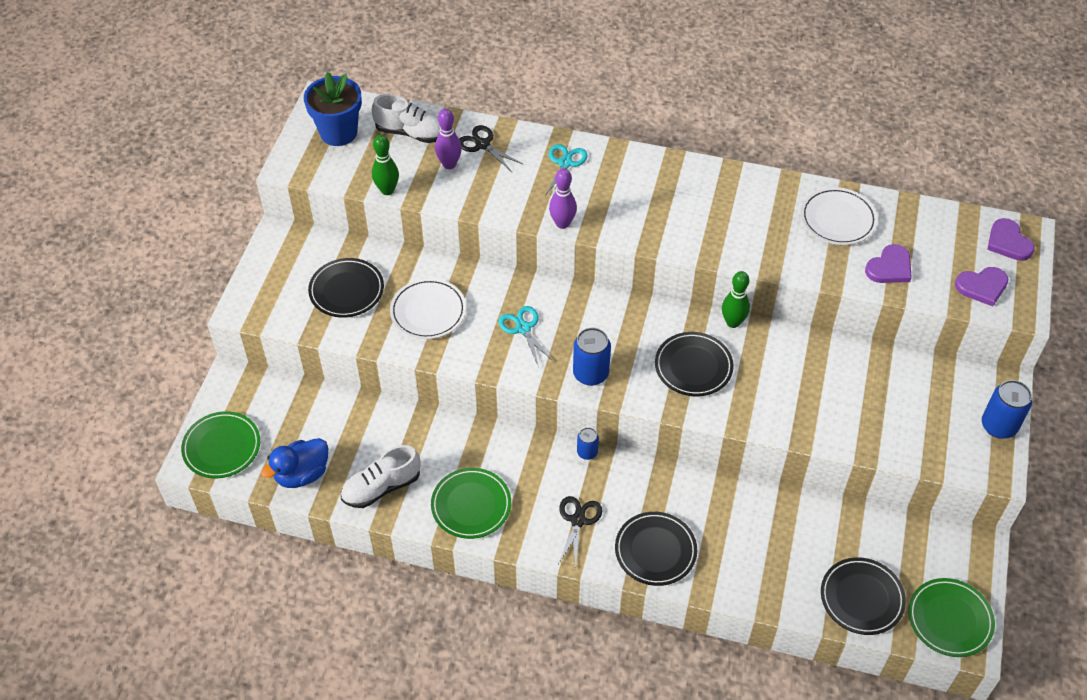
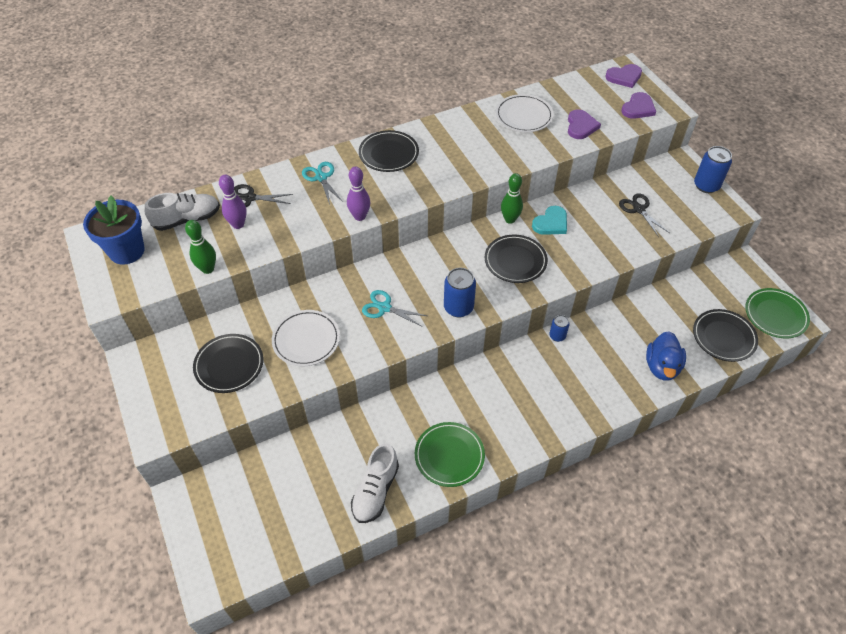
camera: 40 degrees left, 0 degrees up
(222, 447) = (222, 555): green plate -> none
(302, 474) = (307, 527): blue duck -> blue duck (661, 367)
(578, 520) = (526, 413): black scissors -> black scissors (639, 209)
(587, 452) = (487, 365): blue can -> blue can (557, 336)
(655, 550) = (590, 396): black plate -> black plate (388, 154)
(772, 353) = (551, 223): none -> turquoise heart
(1008, 242) = (624, 77): purple heart -> purple heart turned 45 degrees counterclockwise

